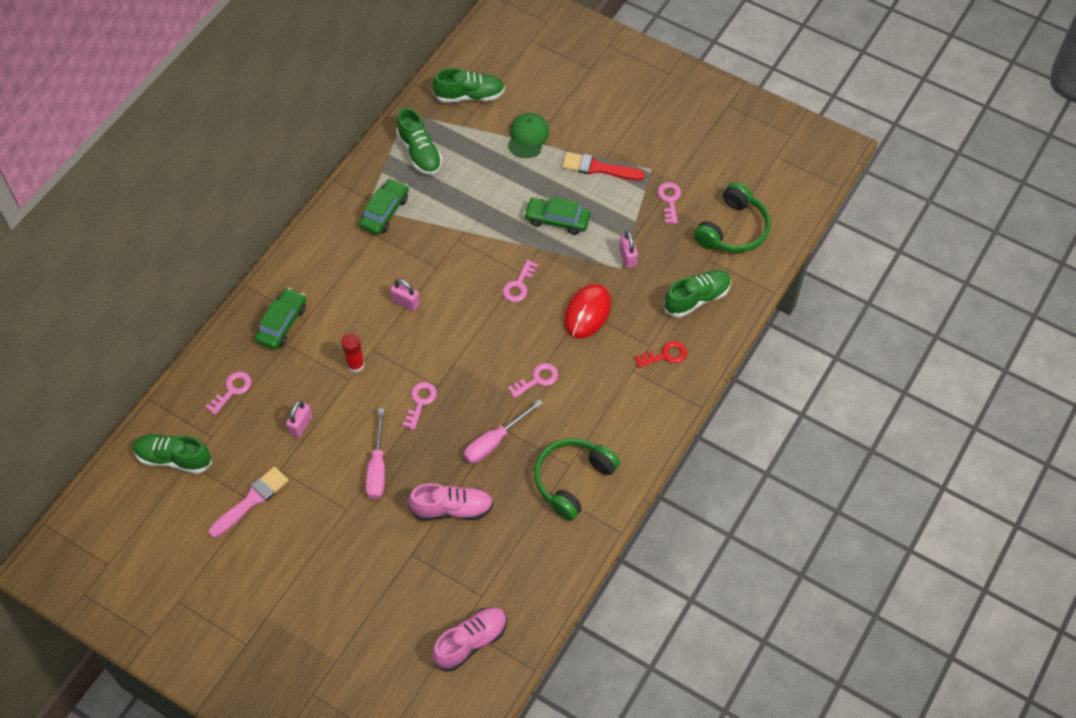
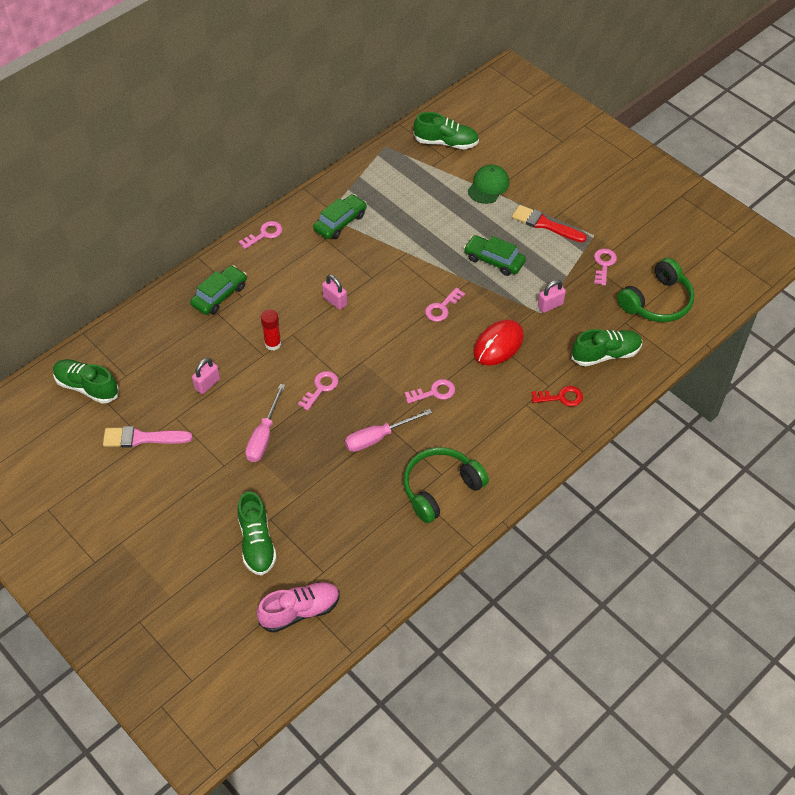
camera: 15 degrees right, 5 degrees down
(232, 390) = (157, 341): pink key -> pink key (264, 234)
(251, 500) = (142, 438): pink brush -> pink brush turned 150 degrees counterclockwise
(419, 152) = (387, 180): green shoe -> green shoe (257, 542)
(452, 509) = (320, 487): pink shoe -> none
(627, 257) = (550, 305): pink padlock -> pink padlock turned 60 degrees clockwise

